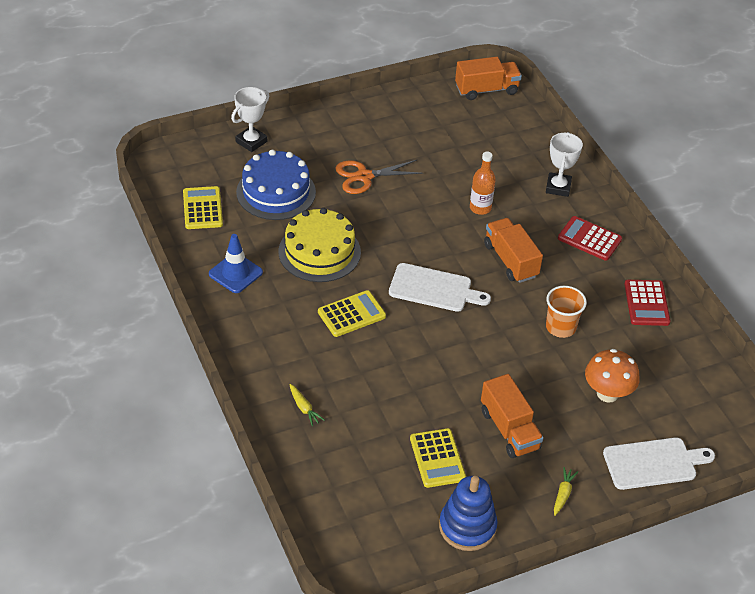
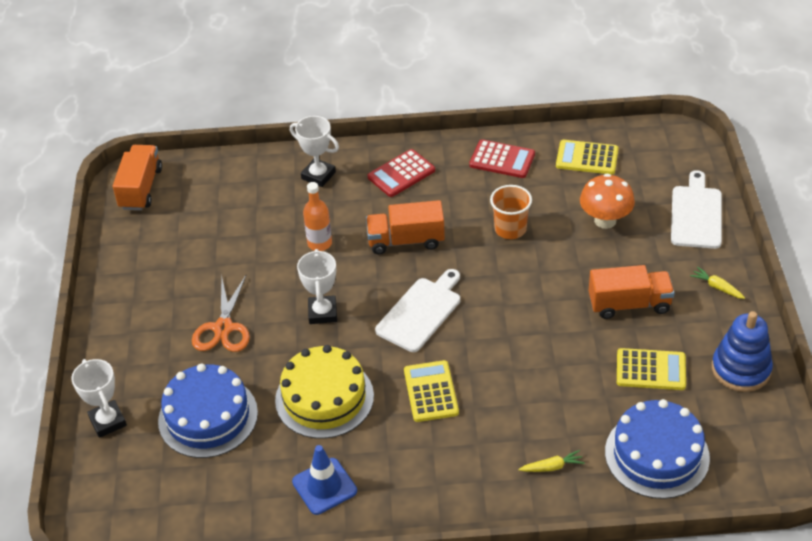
camera: 65 degrees left, 0 degrees up
(202, 208) = (200, 497): yellow calculator -> yellow calculator (587, 158)
(343, 478) = (657, 454): none -> blue cake
(406, 229) = (322, 313): none -> white trophy

